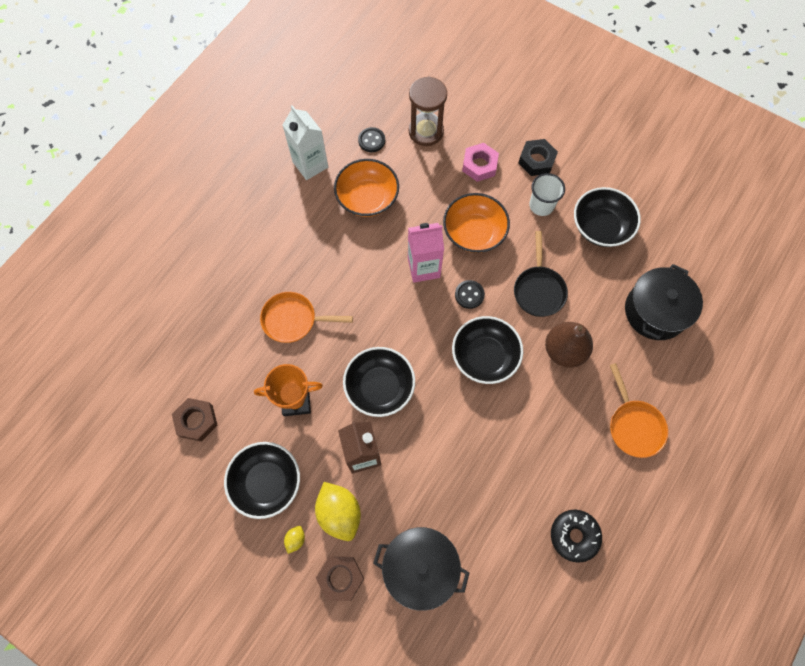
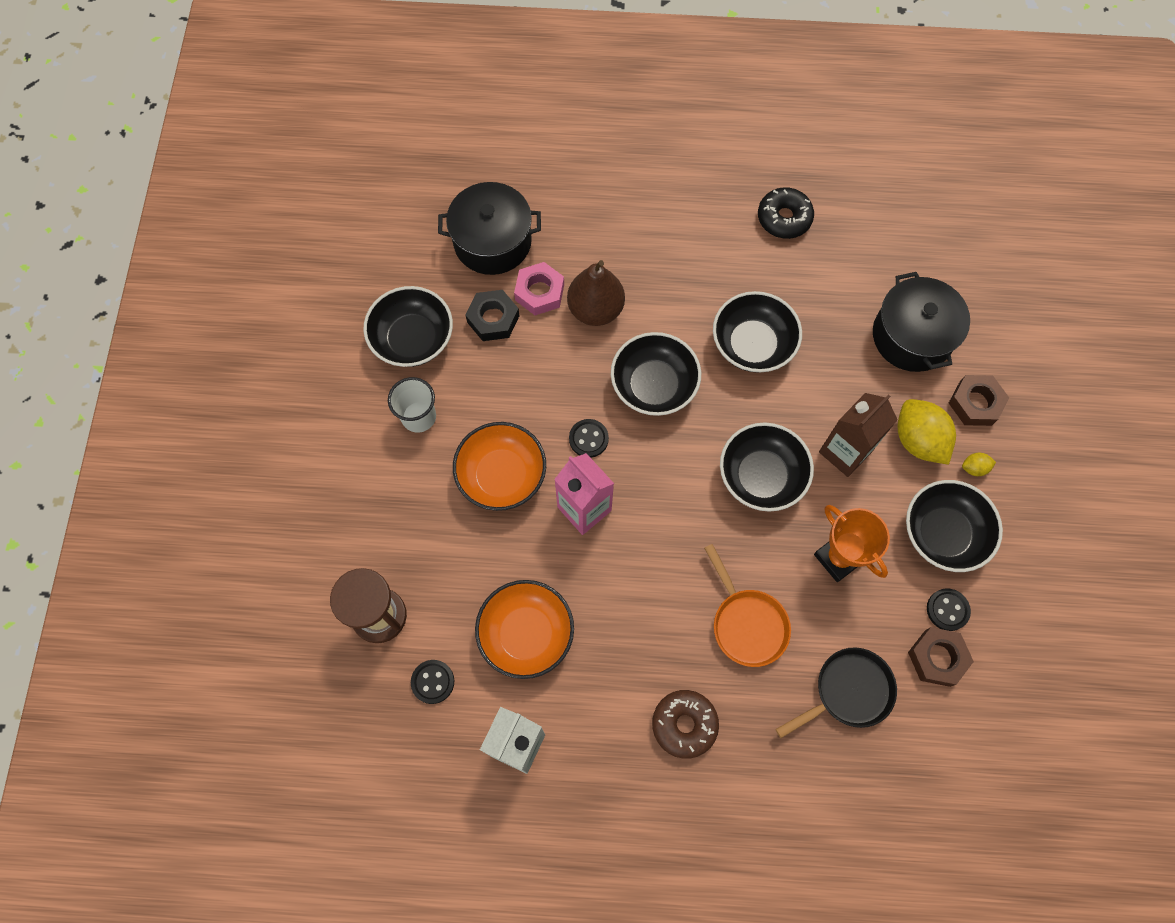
camera: 120 degrees left, 0 degrees up
(219, 449) = (947, 610): none -> black button
(262, 252) = (684, 724): none -> brown donut
(339, 513) = (918, 440): yellow lemon -> yellow lemon turned 60 degrees counterclockwise
(479, 165) = (397, 518): pink nut -> pink nut (539, 292)
(479, 442) = (752, 344): none -> black bowl
(536, 160) = (353, 453): black nut -> black nut (493, 319)
(538, 290) = (536, 368): black pan -> black pan (848, 692)
(633, 425) = (637, 212): orange pan -> none

